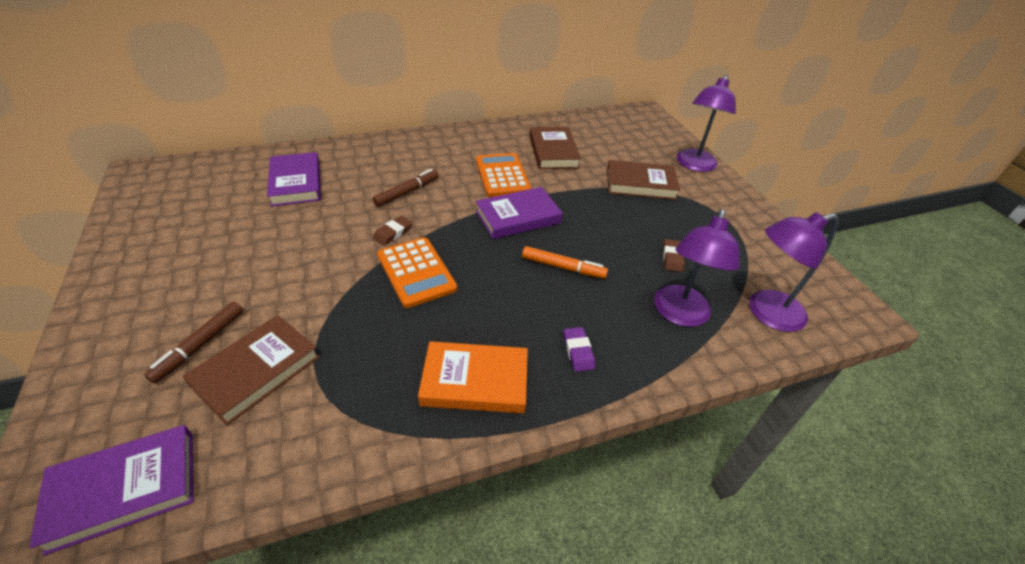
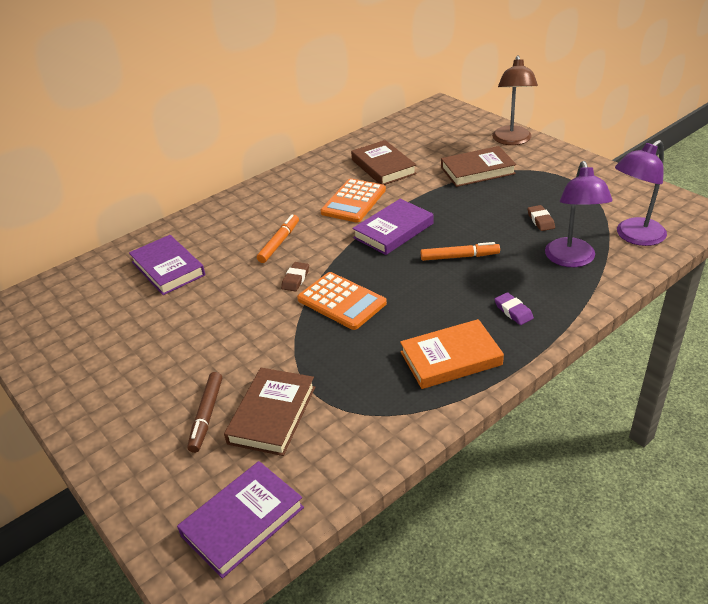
camera: 15 degrees left, 5 degrees down
(407, 192) = (279, 243): brown marker -> orange marker
(502, 175) = (353, 201): orange calculator -> orange calculator turned 120 degrees counterclockwise
(694, 165) = (512, 140): purple lamp -> brown lamp

